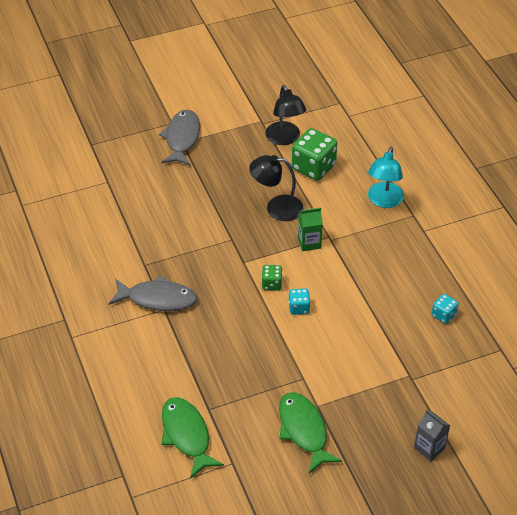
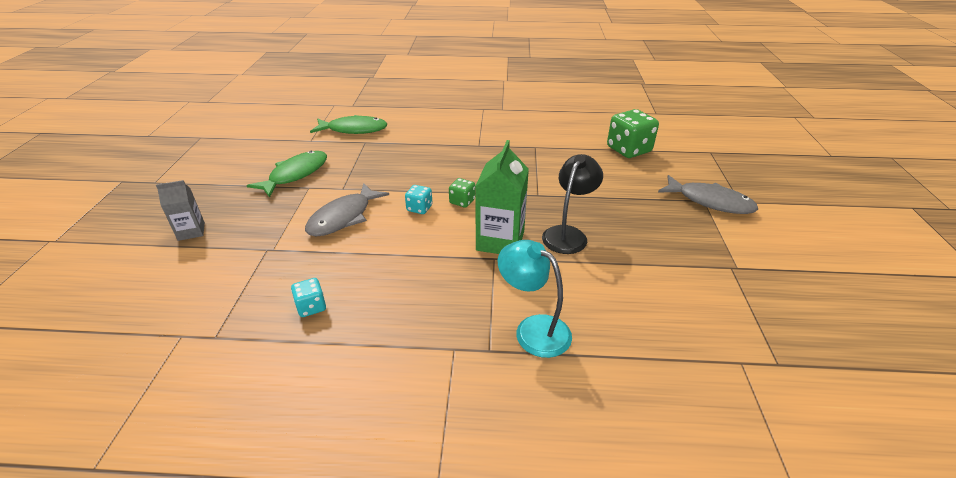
camera: 115 degrees right, 10 degrees down
(157, 299) = (492, 144): grey fish -> grey fish (343, 217)
(285, 139) = (694, 277): black lamp -> none
(304, 430) = (296, 174): green fish -> green fish turned 60 degrees counterclockwise
(309, 242) = (500, 241): green carton -> green carton, size x1.72
(313, 167) = (628, 285): green dice -> green dice (628, 150)

